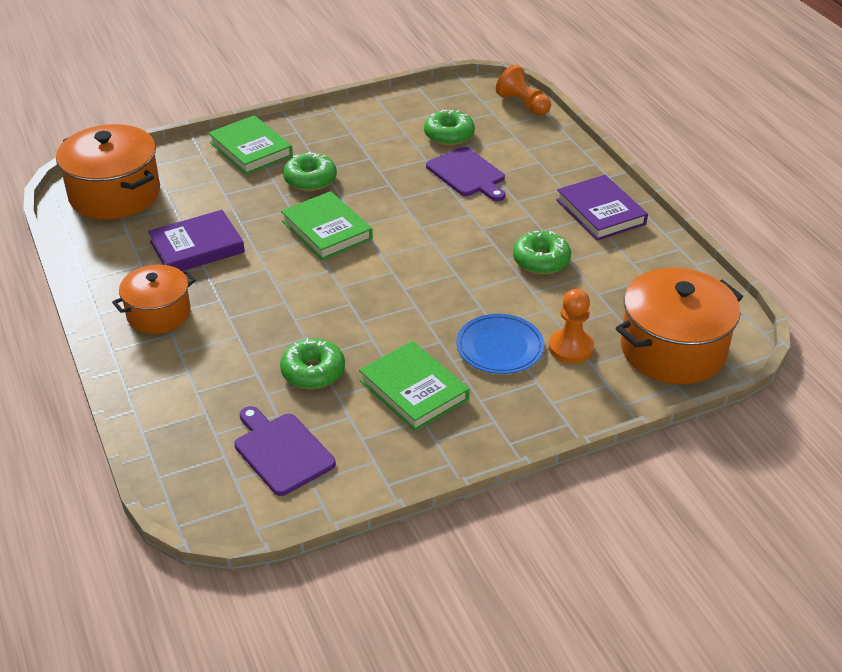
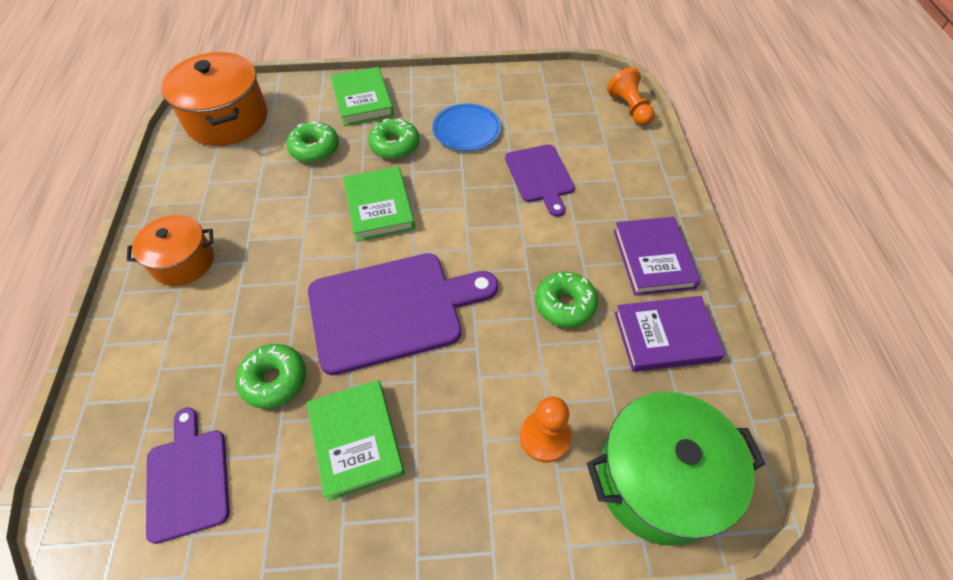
camera: 20 degrees right, 15 degrees up
(197, 247) = (259, 194): purple book -> purple book (665, 336)
(389, 300) = (392, 310): none -> purple cutting board
(449, 135) = (543, 127): green donut -> green donut (315, 149)
(500, 347) = (470, 410): blue plate -> blue plate (466, 130)
(673, 349) = (658, 479): orange pot -> green pot

